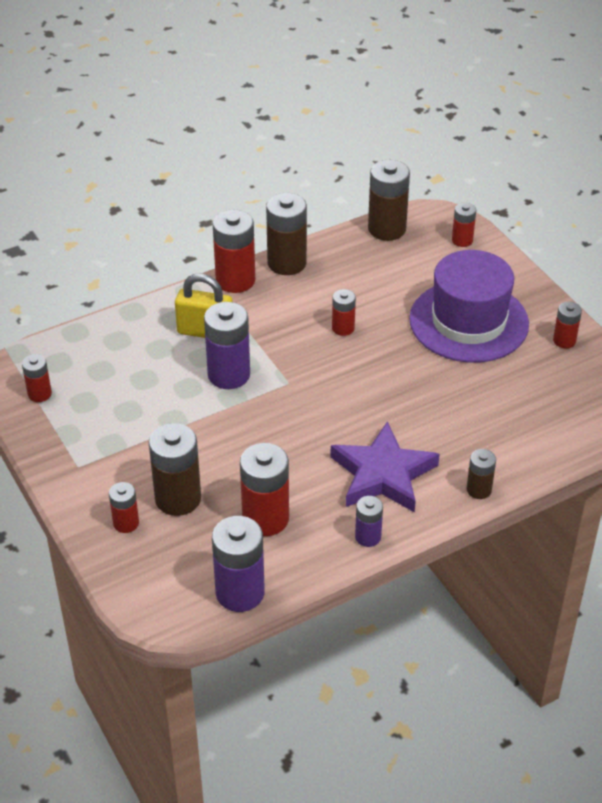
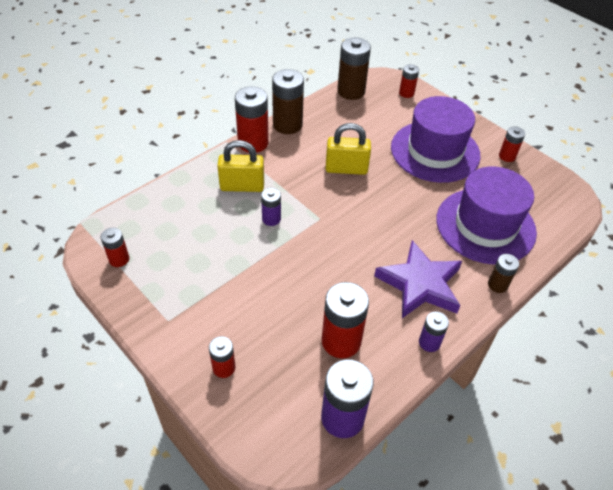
camera: 15 degrees left, 5 degrees up
(178, 498) = (262, 336): brown battery -> none
(229, 375) = (271, 219): purple battery -> purple battery, size x0.55
(343, 328) = (346, 169): red battery -> yellow padlock
(495, 421) = (485, 225): none -> purple hat

